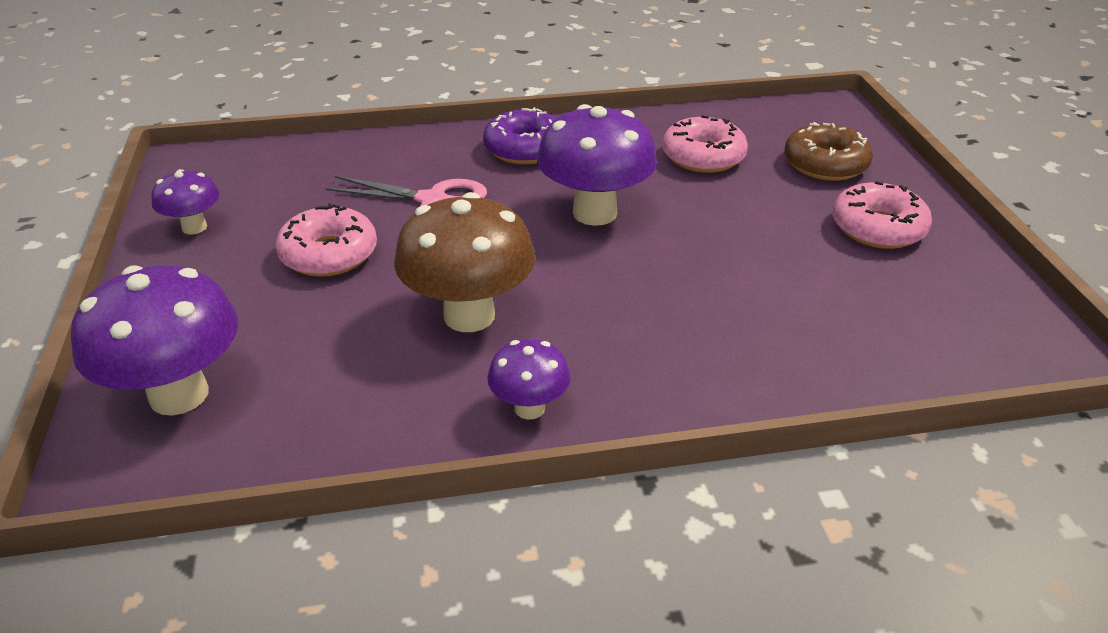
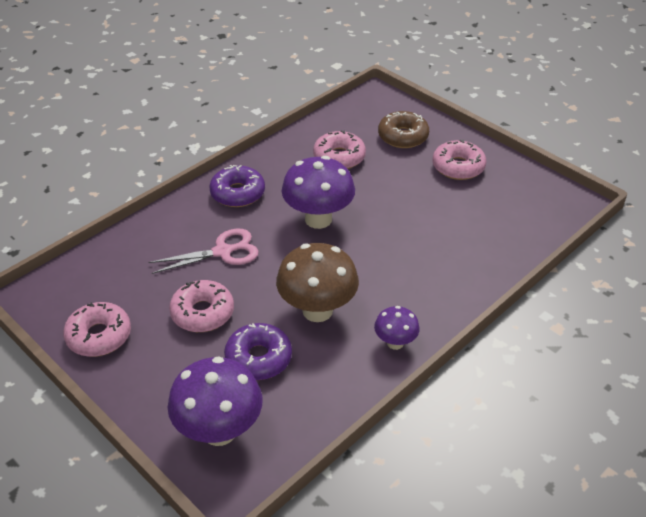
camera: 35 degrees left, 5 degrees up
(194, 227) = (99, 336): purple mushroom -> pink donut
(328, 335) = (258, 358): none -> purple donut

